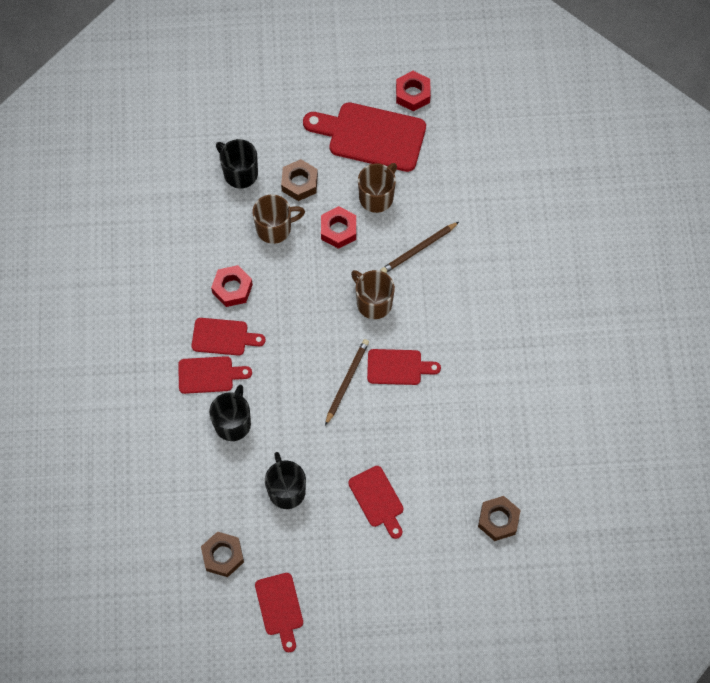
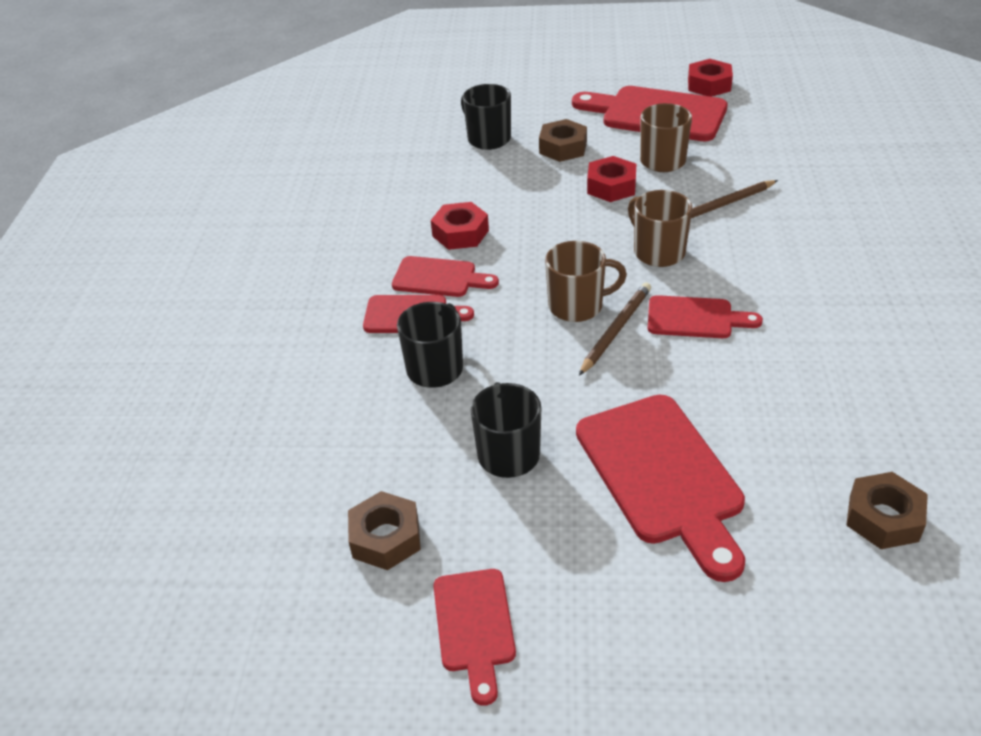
camera: 10 degrees right, 25 degrees down
(275, 228) = (526, 183): brown mug -> brown mug (577, 306)
(377, 499) = (663, 476): red cutting board -> red cutting board, size x1.77

